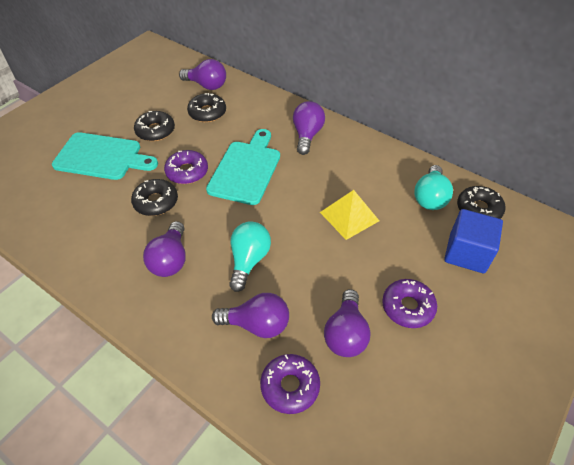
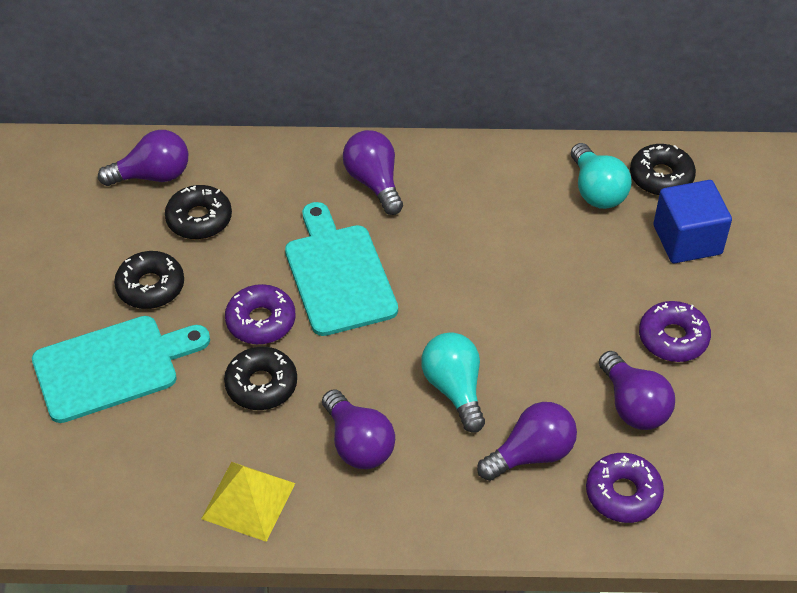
camera: 35 degrees left, 0 degrees up
(349, 216) = (523, 267): yellow pyramid -> yellow pyramid (248, 500)

